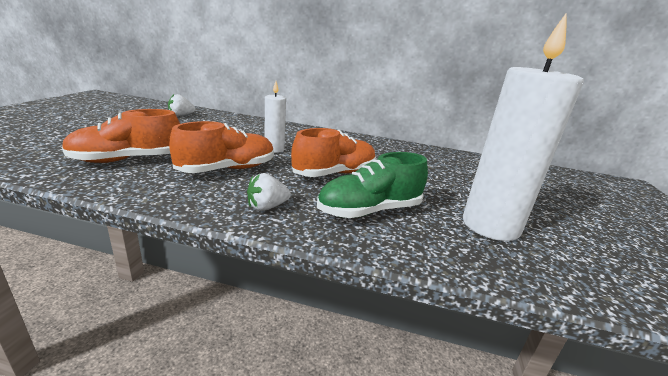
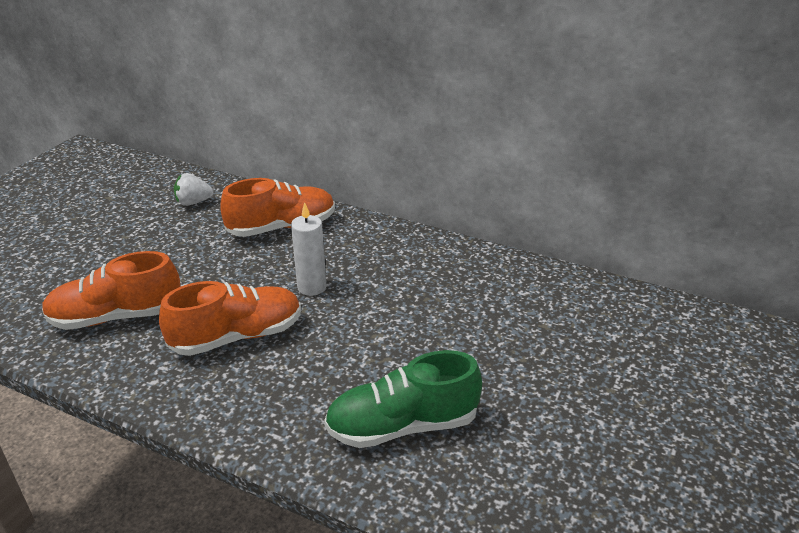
camera: 15 degrees right, 10 degrees up
(267, 207) = (271, 414): white strawberry -> none
(334, 173) = (383, 345): orange shoe -> orange shoe (282, 227)
(490, 226) = (564, 463): white candle -> none

